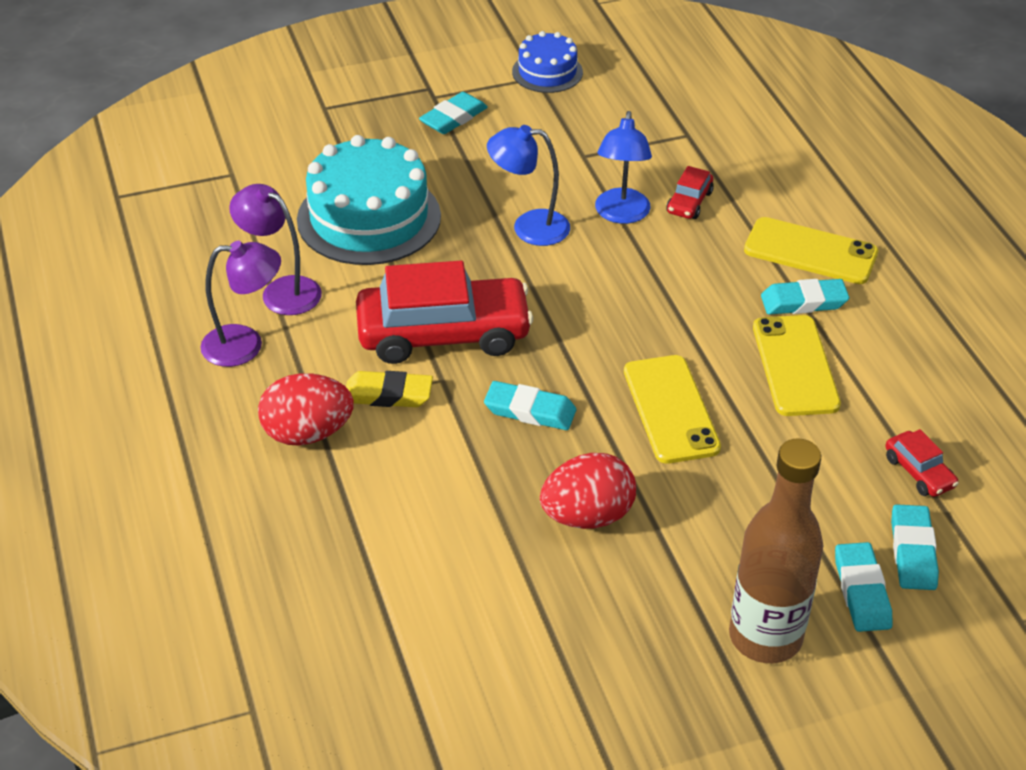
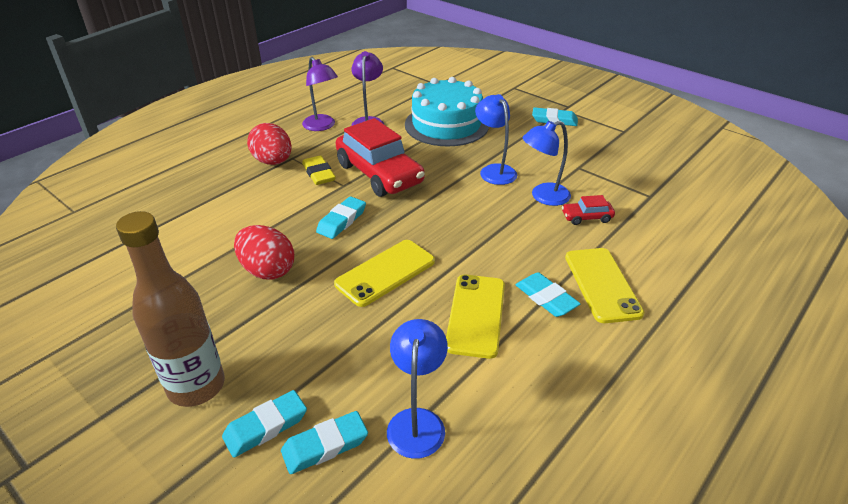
camera: 60 degrees right, 5 degrees down
(530, 410) = (342, 221): turquoise eraser -> turquoise eraser turned 45 degrees clockwise
(547, 72) = (634, 133): blue cake -> none
(795, 366) = (476, 315): yellow phone -> yellow phone turned 45 degrees counterclockwise
(919, 472) = (417, 421): red car -> blue lamp

